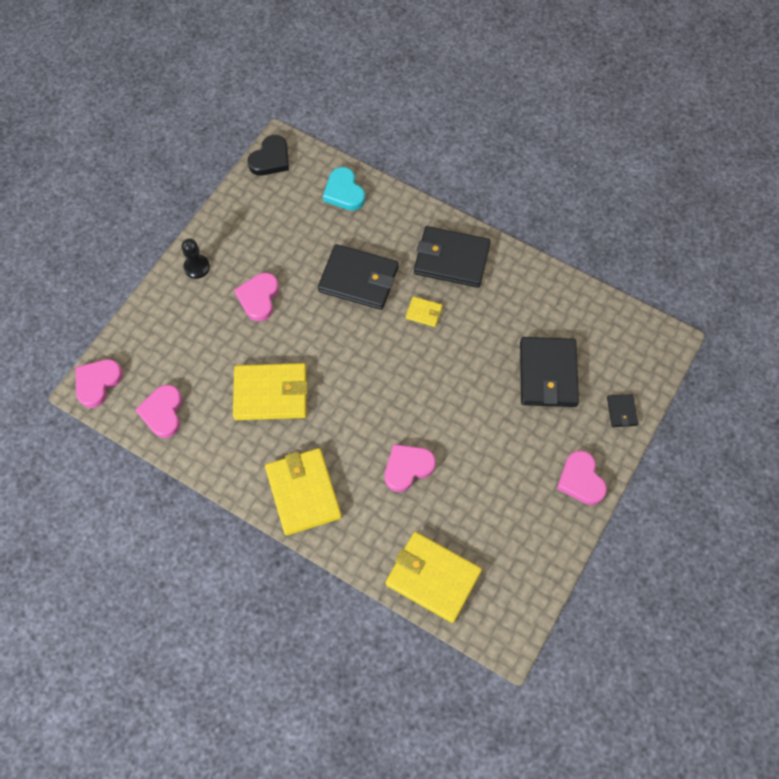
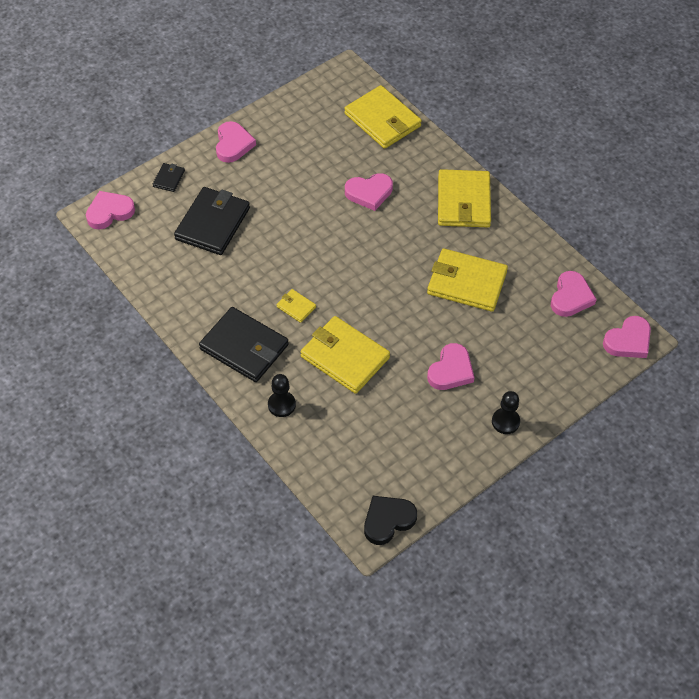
camera: 160 degrees left, 10 degrees down
(344, 192) = (321, 453): turquoise heart -> none
(358, 279) = (345, 357): black wallet -> yellow wallet
(394, 220) = (281, 405): none -> black pawn
(654, 351) = (109, 212): none -> pink heart

